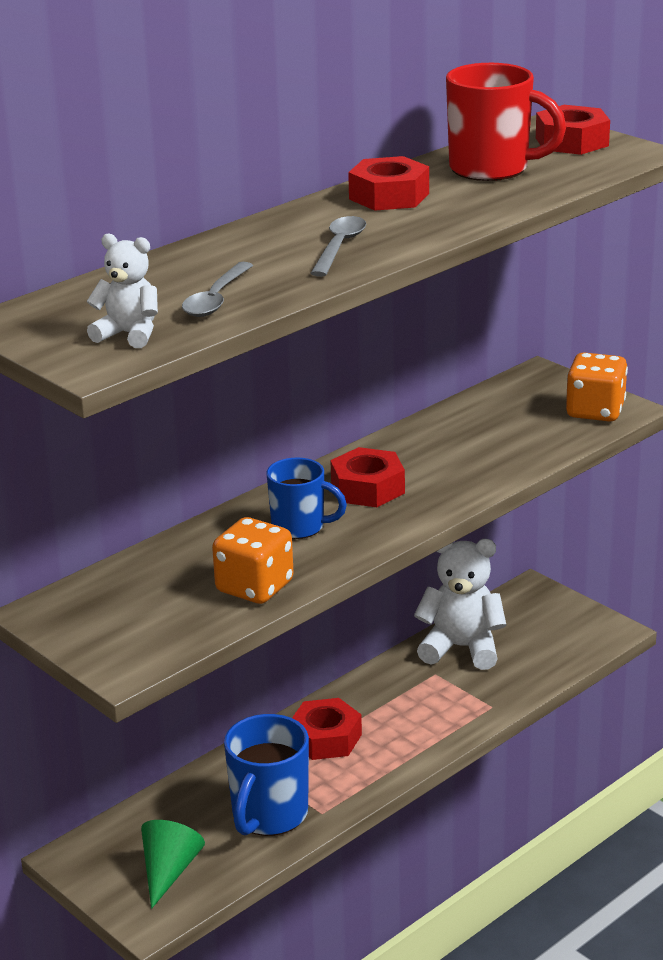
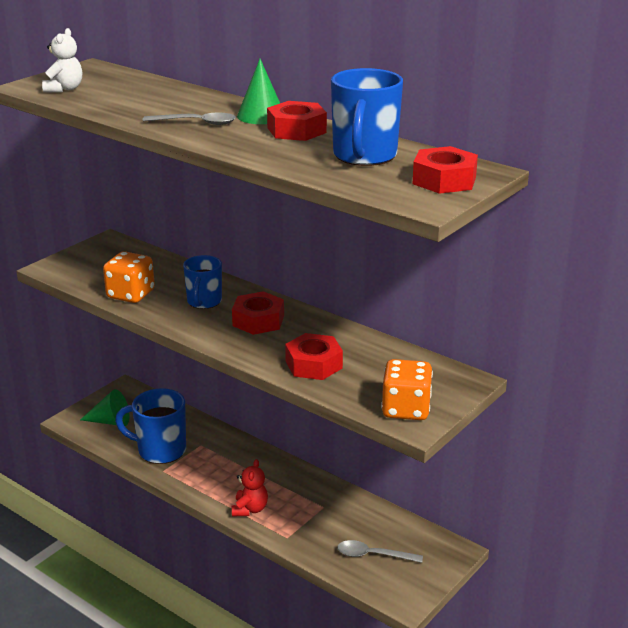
camera: 80 degrees right, 0 degrees up
(216, 299) = (112, 102): grey spoon -> grey spoon (373, 555)
(323, 212) = (261, 116): none -> green cone
(326, 738) = (240, 464): red nut -> red nut (313, 364)
(429, 734) = (250, 509): none -> red teddy bear
(461, 648) = (359, 517): white teddy bear -> none
(492, 169) = (364, 156): red mug -> blue mug

